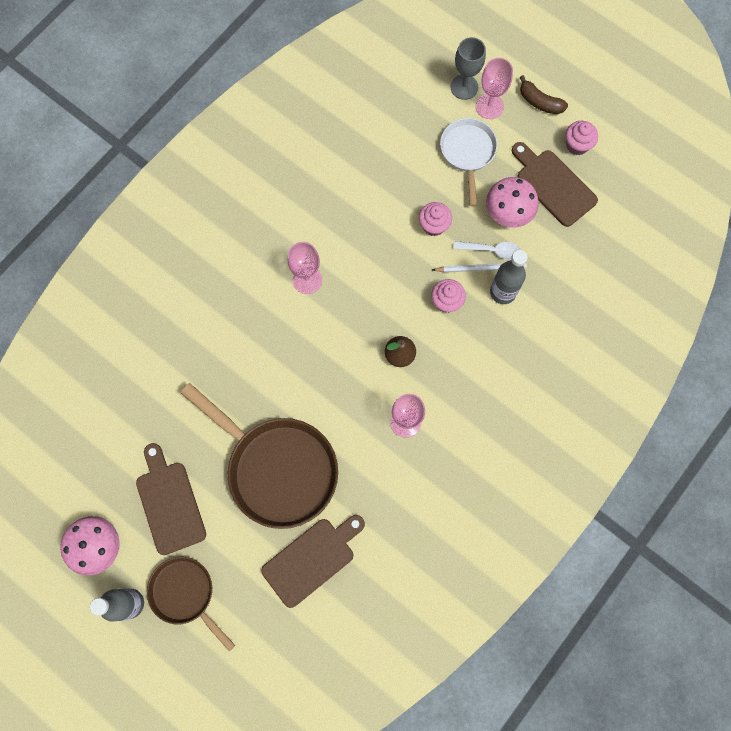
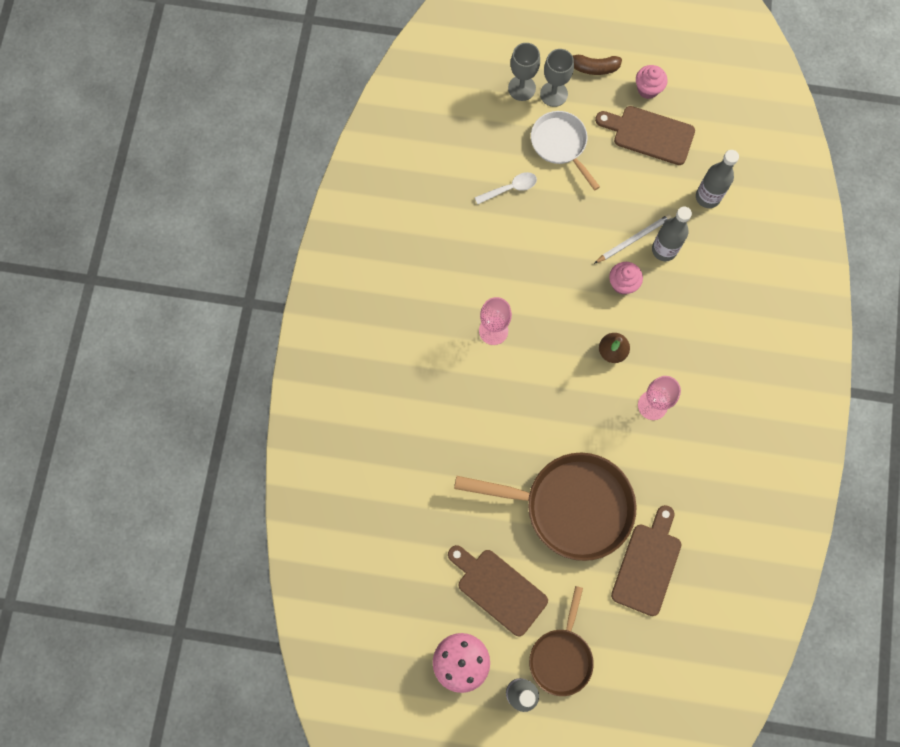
camera: 30 degrees left, 0 degrees up
(185, 594) = (561, 656): brown pan -> brown pan turned 90 degrees counterclockwise
(433, 225) = (571, 224): pink cupcake -> none
(489, 106) = (553, 94): pink goblet -> grey goblet
(491, 250) = (633, 219): white spoon -> white spoon (510, 188)
(508, 212) = (626, 178): pink mushroom -> none
(572, 267) = (707, 197): none -> grey bottle

